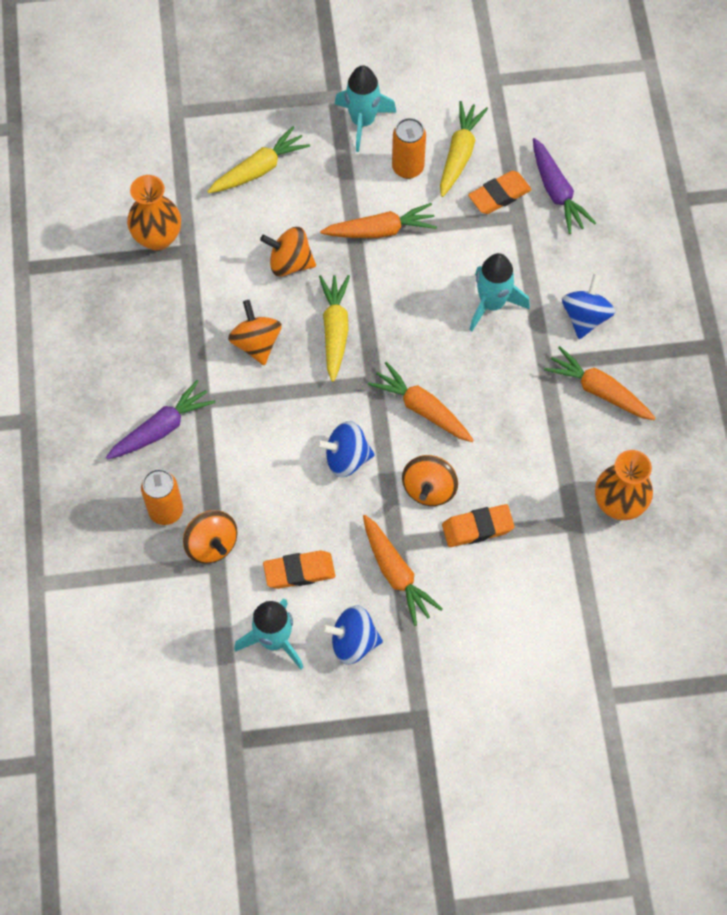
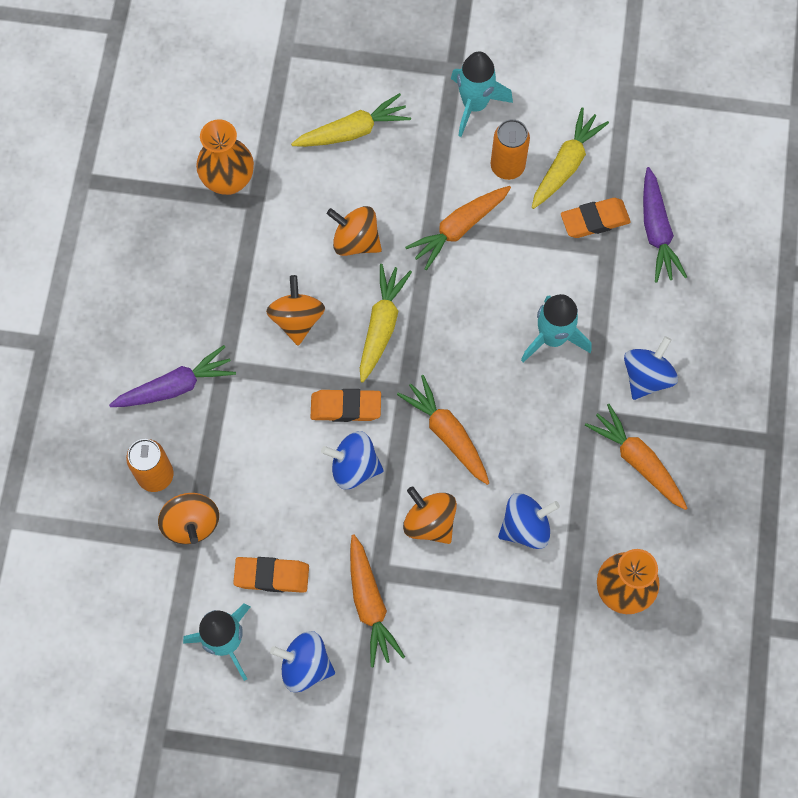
camera: 15 degrees right, 5 degrees up
(380, 230) = (459, 228): orange carrot -> orange carrot turned 135 degrees clockwise
(429, 489) = (429, 522): orange spinning top -> orange spinning top turned 105 degrees clockwise
(477, 528) = (467, 577): orange eraser -> orange eraser (346, 407)
(516, 471) = (525, 527): none -> blue spinning top

